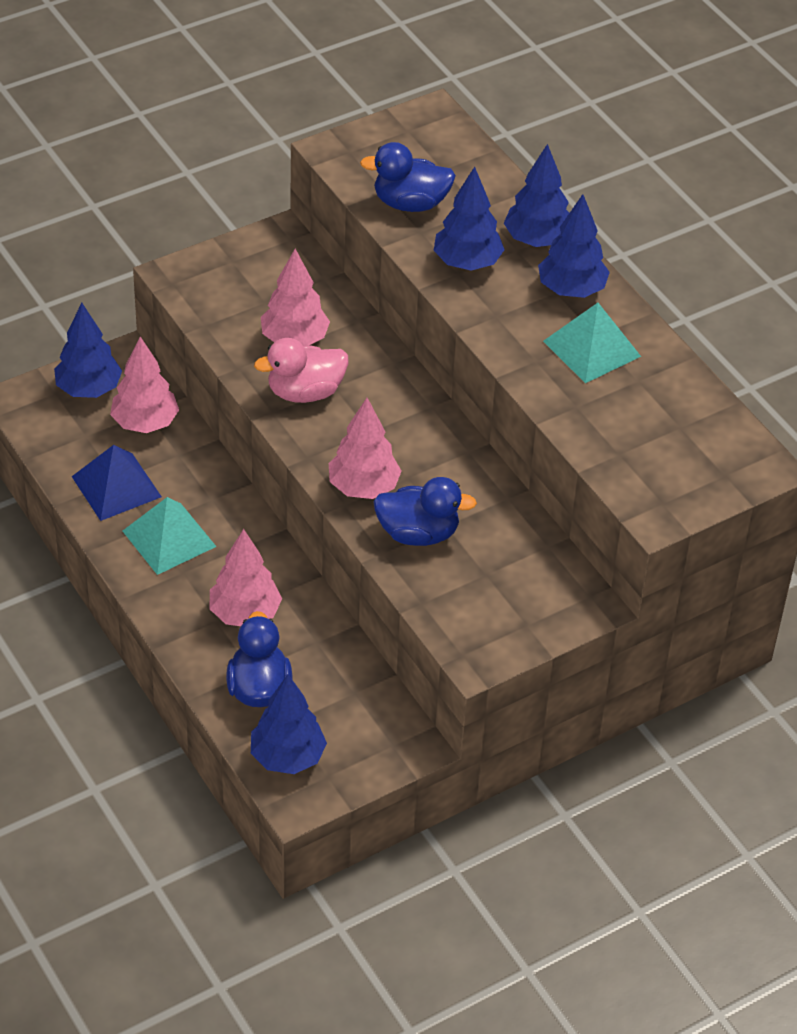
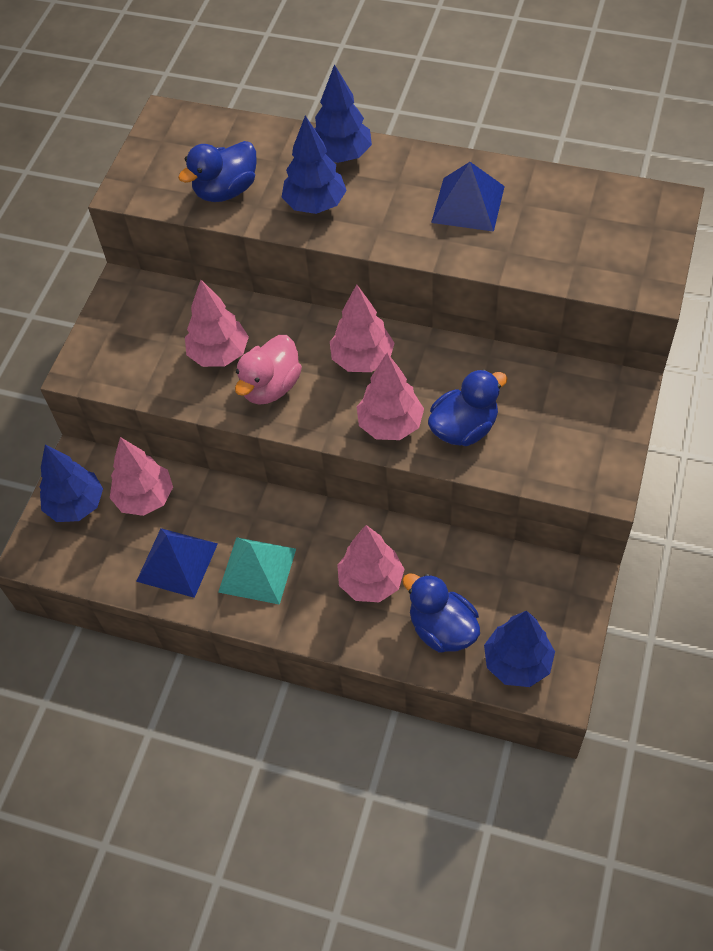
camera: 35 degrees left, 10 degrees up
(401, 425) = (362, 359): none -> pink tree
(571, 290) = (405, 173): blue tree -> none
(591, 348) = (468, 204): turquoise pyramid -> blue pyramid

